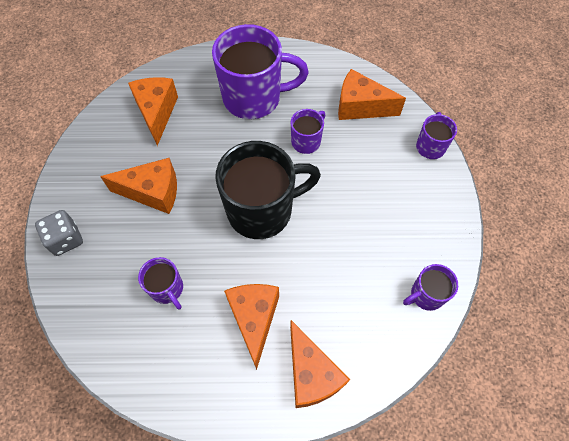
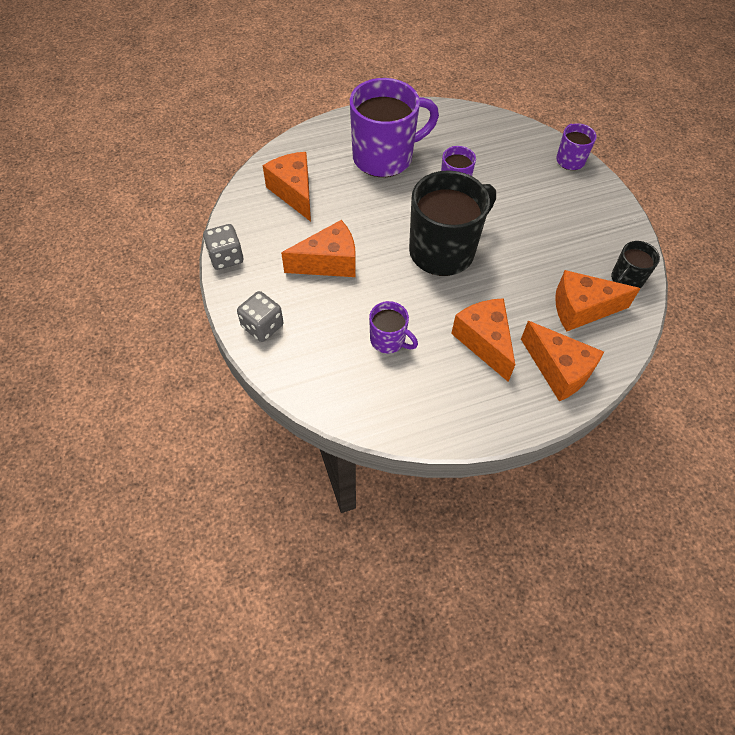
camera: 20 degrees left, 5 degrees down
(68, 161) = (226, 257): none -> grey dice
(360, 107) = (490, 142): orange cheese -> orange cheese (582, 309)
(426, 295) = (626, 280): purple mug -> black mug

